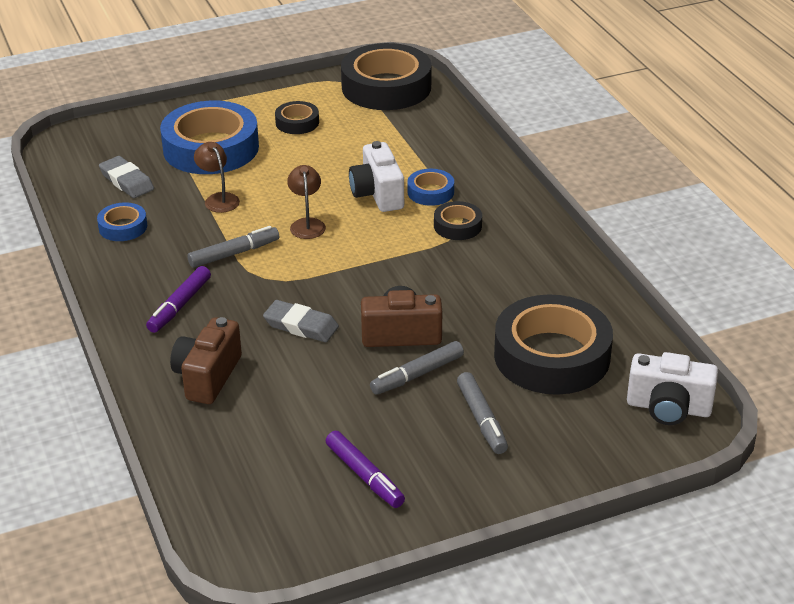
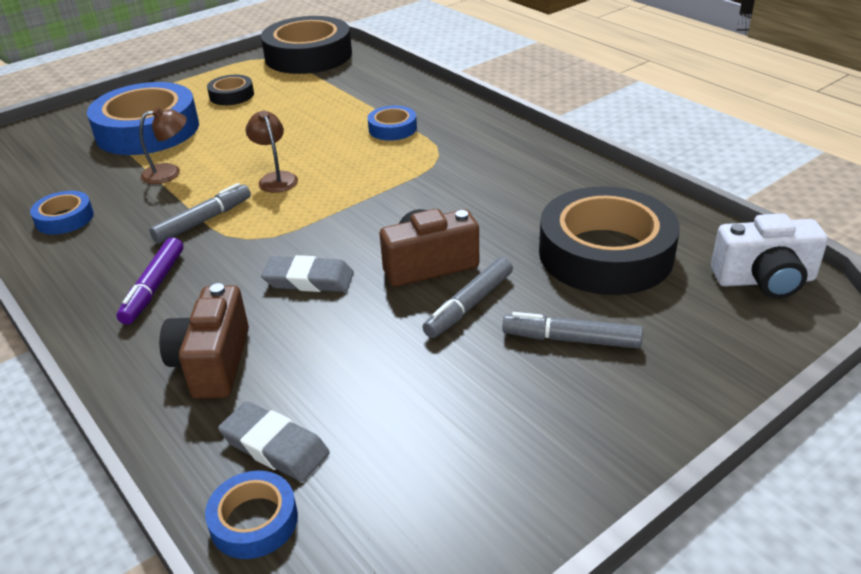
camera: 15 degrees left, 0 degrees up
(126, 181) = (60, 174): grey eraser -> grey eraser (274, 446)
(204, 489) = (254, 521): none -> blue tape
(218, 199) = (169, 173): brown lamp -> brown lamp turned 120 degrees clockwise
(364, 476) = (466, 445): purple marker -> none
(377, 194) = (339, 139): white camera -> none
(457, 226) = (435, 152): black tape -> none
(481, 419) = (571, 339): grey marker -> grey marker turned 135 degrees clockwise

